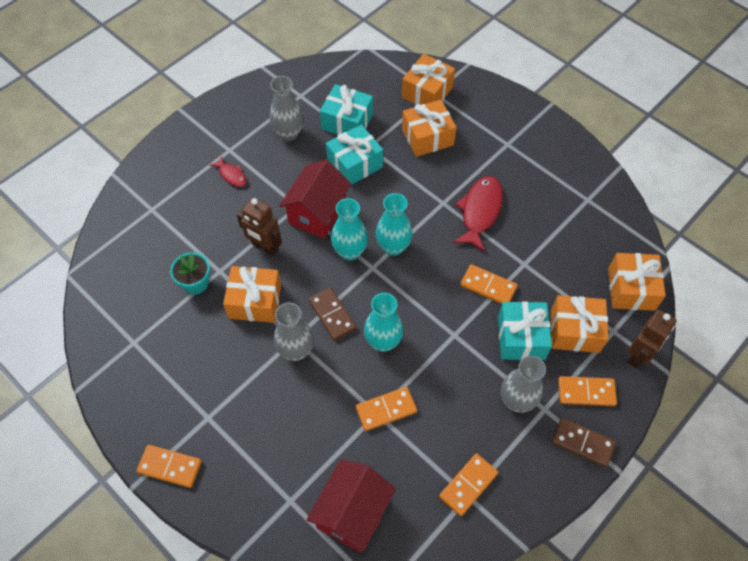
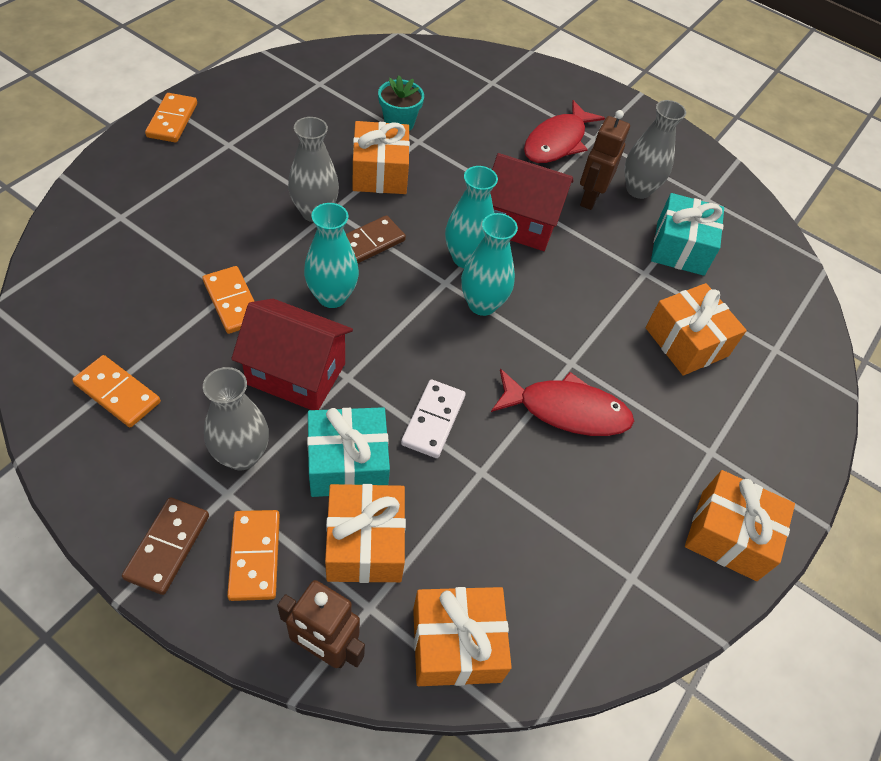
camera: 75 degrees right, 5 degrees down
(231, 175) = (557, 142): red fish -> red fish, size x1.91
(265, 247) = (458, 177): brown robot -> brown robot (590, 198)
(352, 513) = (97, 272): red house -> red house (296, 374)
(355, 164) = (610, 259): turquoise gift -> none
(427, 92) = (772, 341): orange gift -> orange gift (728, 535)
(488, 286) = (433, 420): orange domino -> white domino

